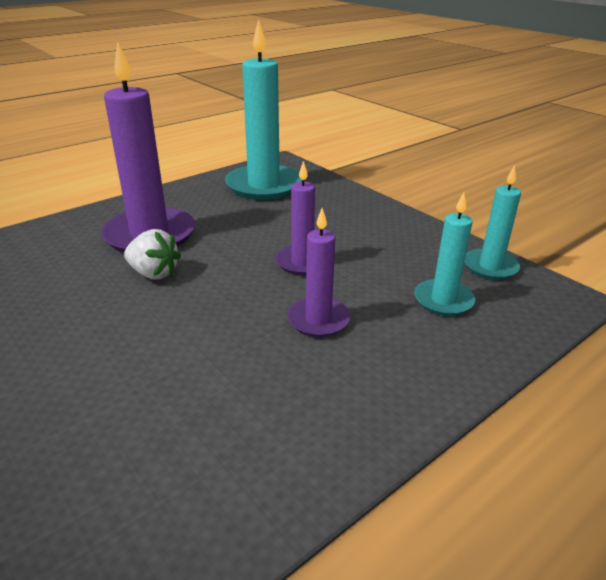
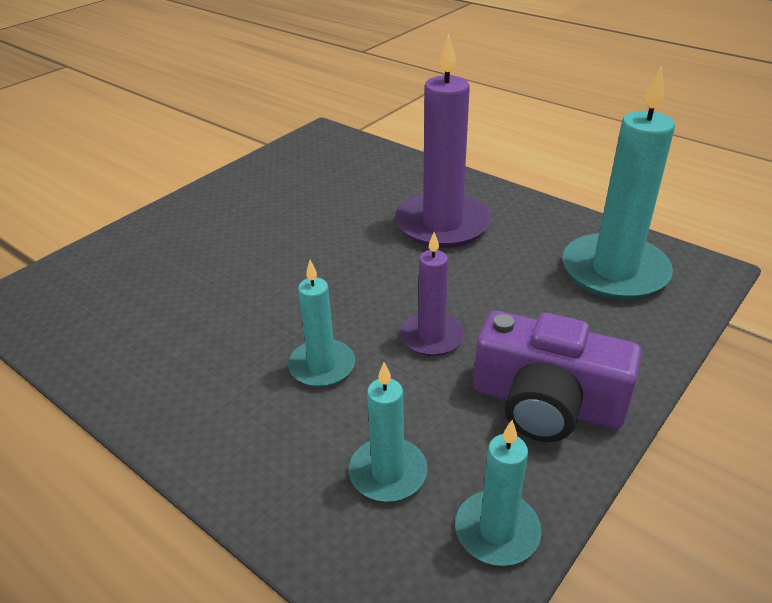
camera: 80 degrees right, 5 degrees up
(154, 273) = (373, 246): white strawberry -> none
(318, 320) = (322, 366): purple candle -> turquoise candle
(385, 232) = (546, 403): none -> purple camera

